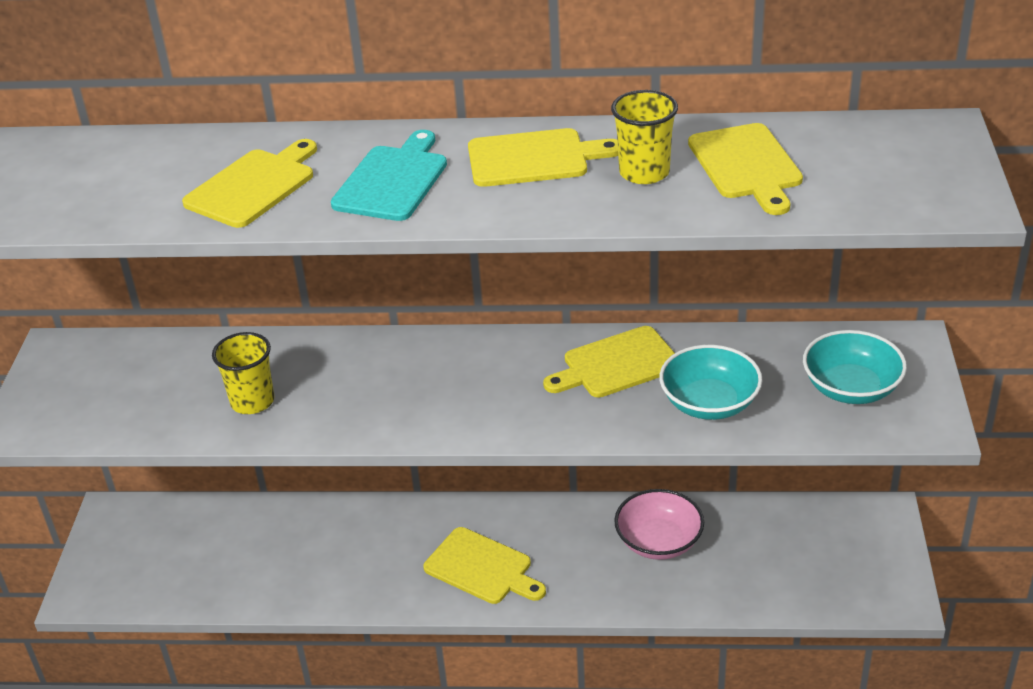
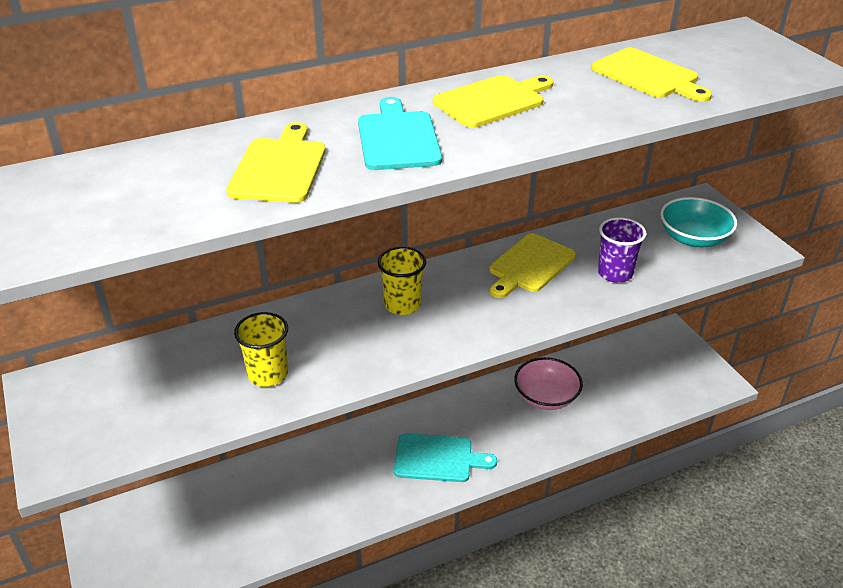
camera: 30 degrees left, 0 degrees up
(482, 568) = (438, 458): yellow cutting board -> turquoise cutting board
(644, 172) = (584, 94): yellow cup -> yellow cup (402, 304)
(709, 403) = (615, 273): turquoise bowl -> purple cup

